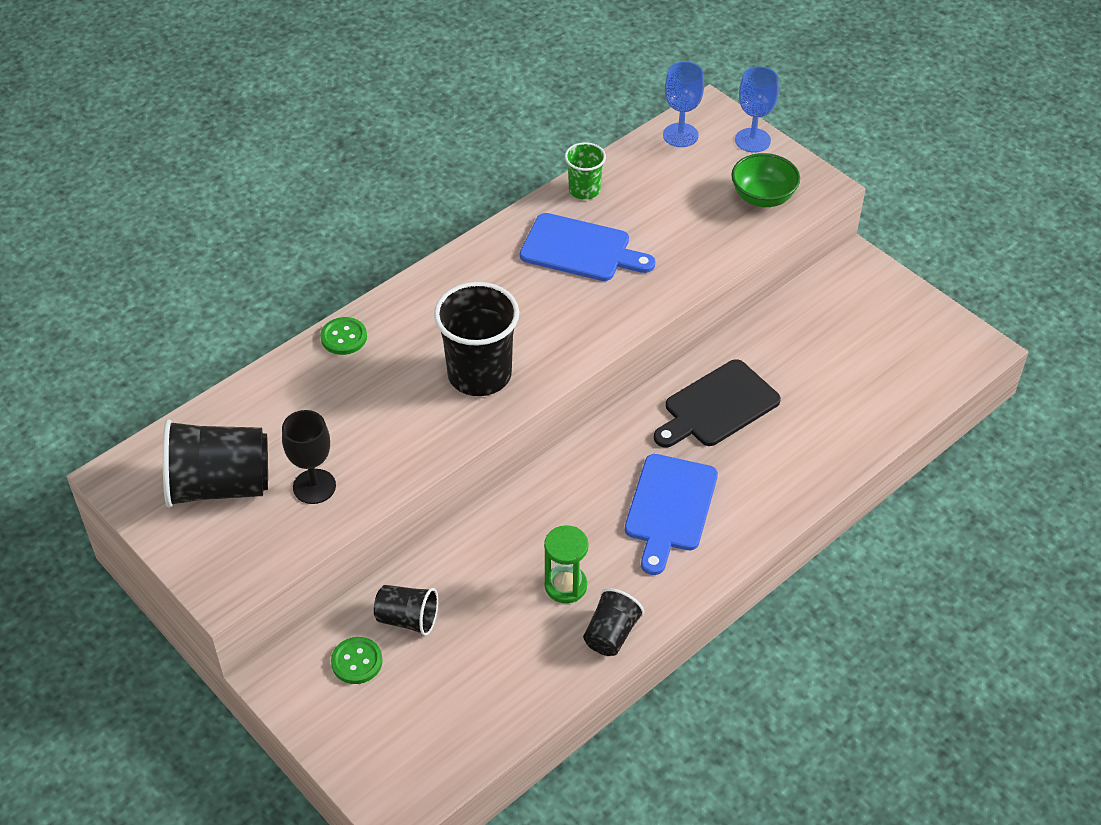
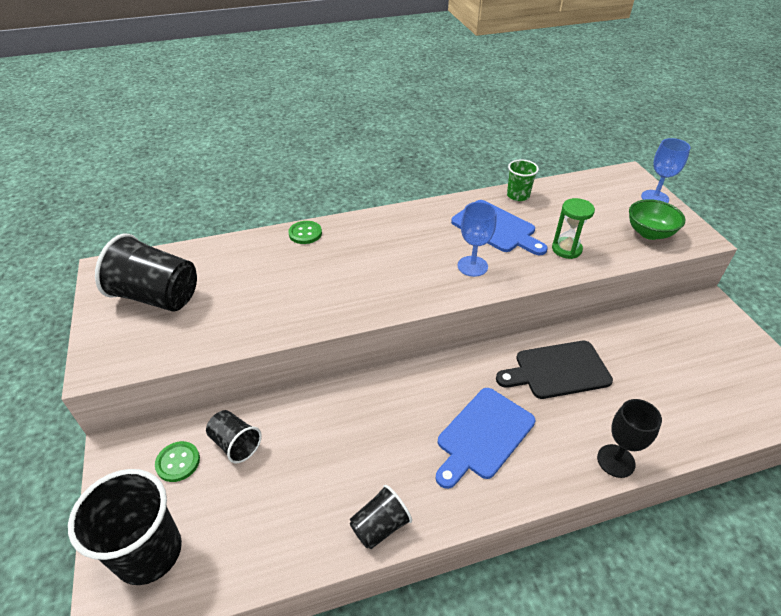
camera: 25 degrees right, 5 degrees down
(314, 486) = (215, 318): black goblet -> black goblet (616, 461)
(479, 374) = (378, 283): black cup -> black cup (149, 552)
(565, 586) = (367, 467): green hourglass -> green hourglass (566, 249)
(680, 135) = (602, 182): blue goblet -> blue goblet (472, 266)

